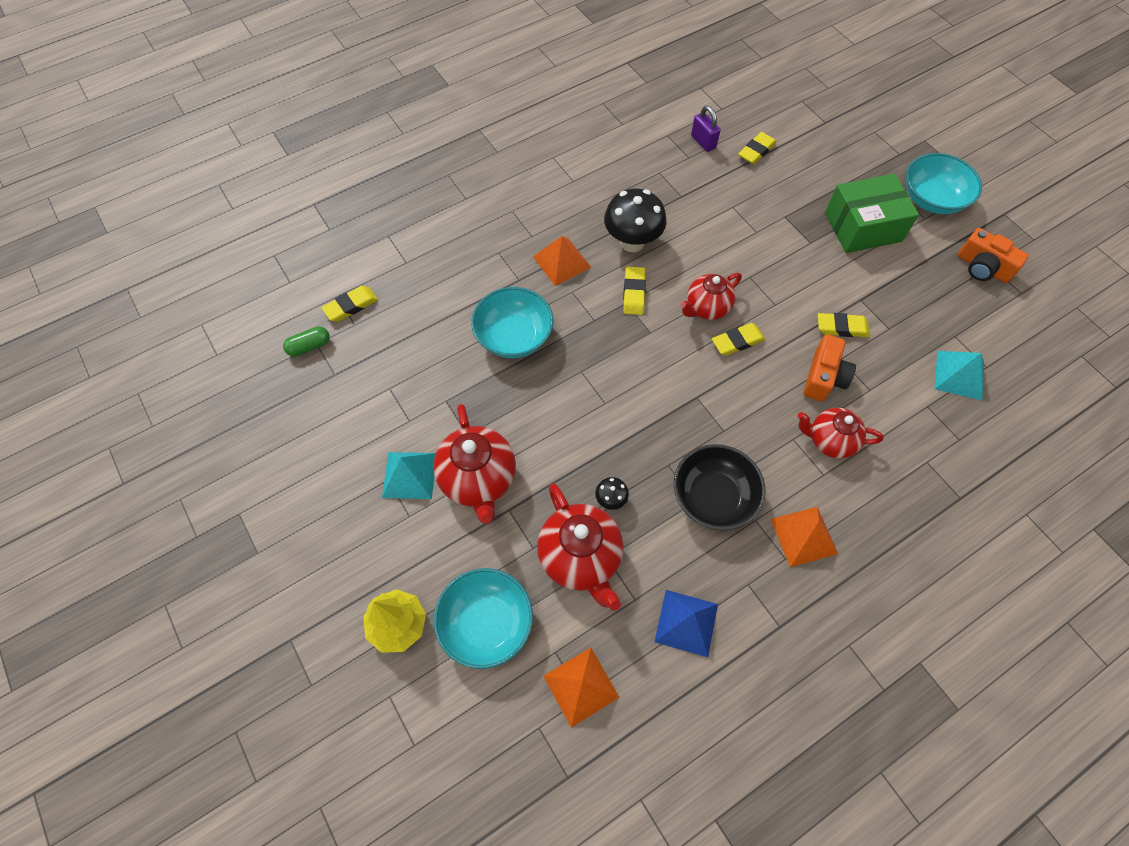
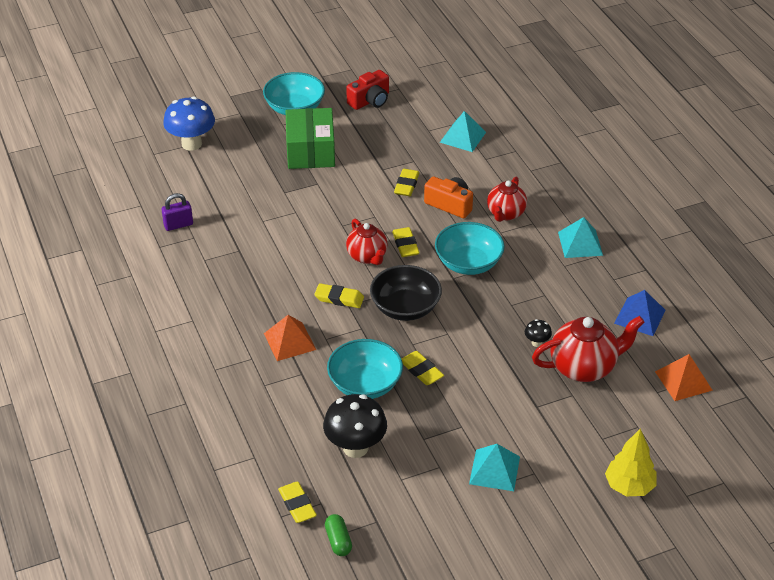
camera: 80 degrees left, 20 degrees down
(478, 479) = (506, 423): red teapot -> none
(486, 623) = (632, 430): turquoise bowl -> turquoise bowl (468, 263)
(632, 242) = (282, 291): black mushroom -> black mushroom (355, 448)
(713, 497) = (543, 284): black bowl -> black bowl (405, 308)
(756, 151) = (203, 194): yellow eraser -> yellow eraser (421, 371)
(804, 536) = (580, 243): orange pyramid -> turquoise pyramid
(830, 126) = (191, 144): none -> blue mushroom
(982, 267) = (370, 101): orange camera -> red camera

